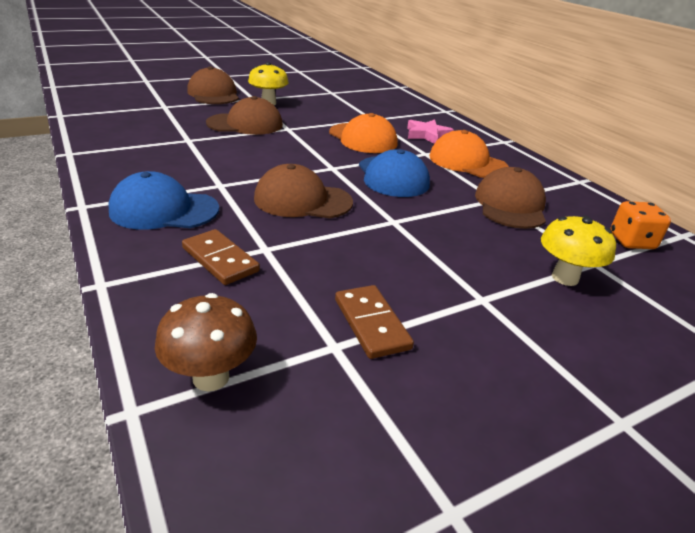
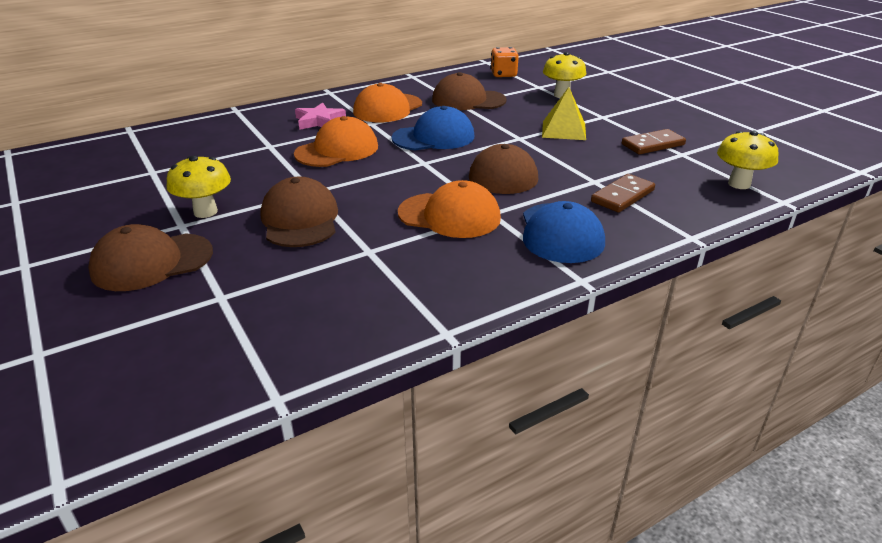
camera: 90 degrees left, 0 degrees up
(211, 377) = (739, 184): brown mushroom -> yellow mushroom
(224, 168) = (449, 215): none -> orange cap
(421, 255) = (563, 130): none -> yellow pyramid

